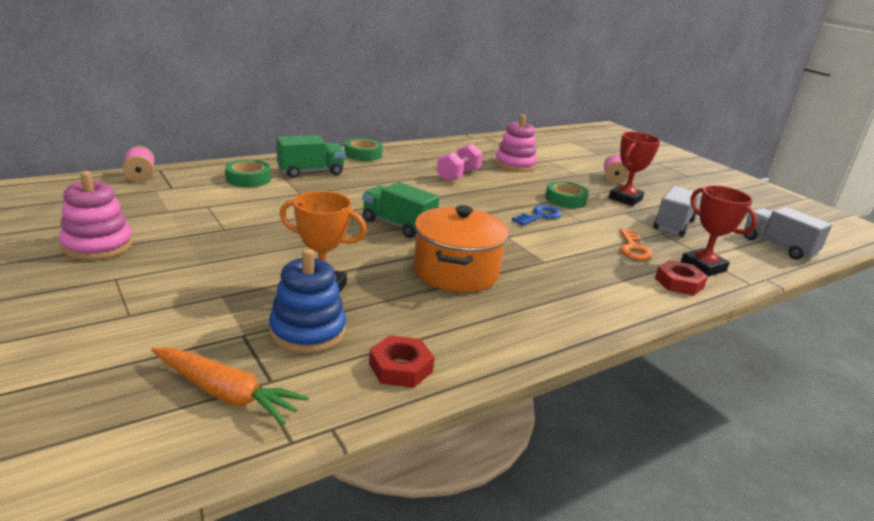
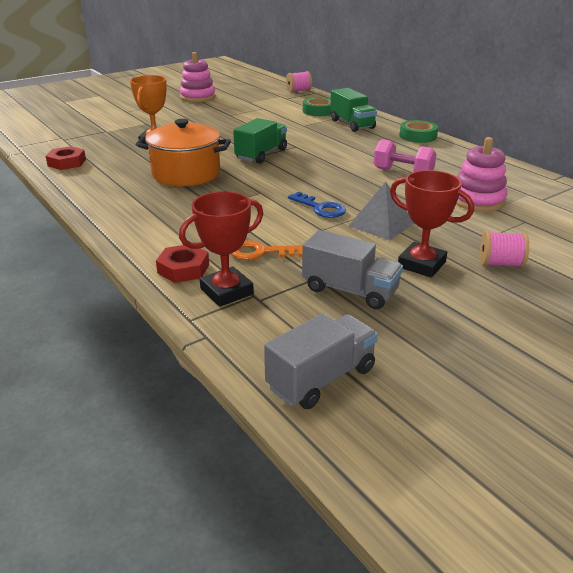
camera: 90 degrees right, 5 degrees up
(226, 393) = (56, 133): orange carrot -> none
(307, 331) = (107, 142): blue stacking toy -> none
(565, 200) = (381, 224): green tape -> grey pyramid

